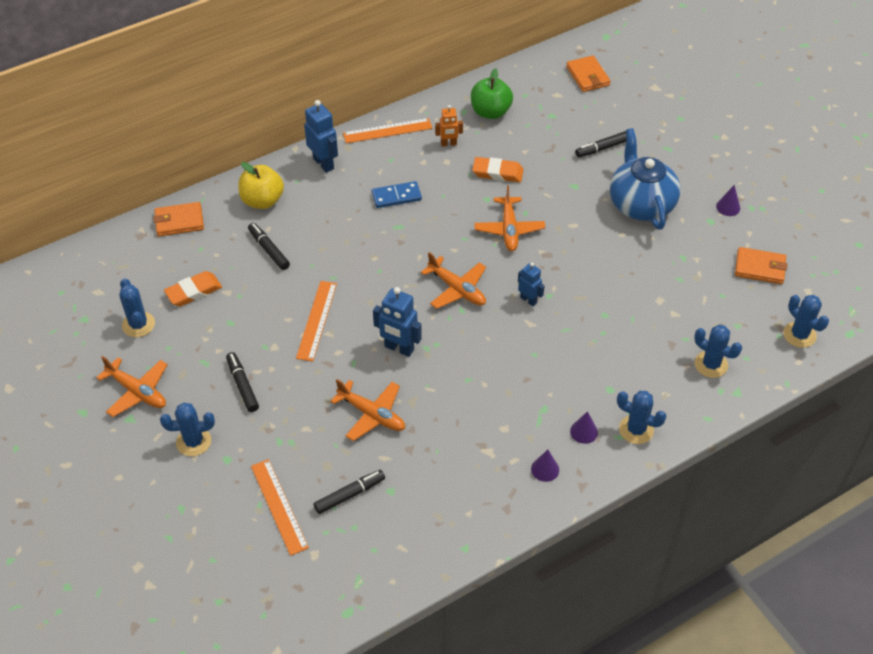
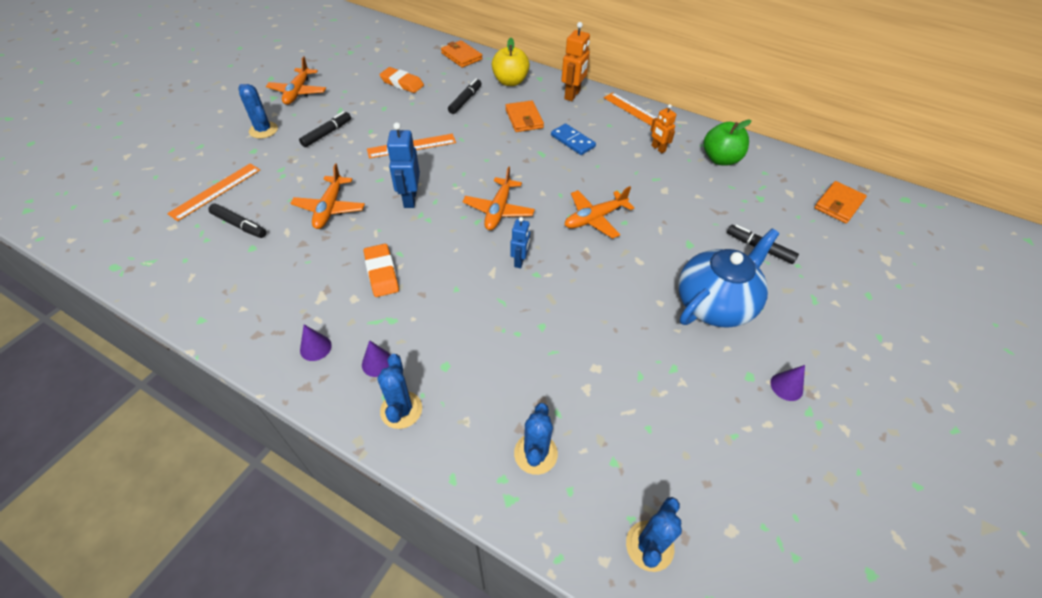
camera: 60 degrees right, 0 degrees up
(138, 324) = (358, 72): blue cactus -> none
(324, 163) = (572, 95): blue robot -> orange robot
(497, 173) = (654, 188): orange eraser -> orange eraser (381, 273)
(759, 268) = (723, 455): orange wallet -> orange wallet (524, 119)

